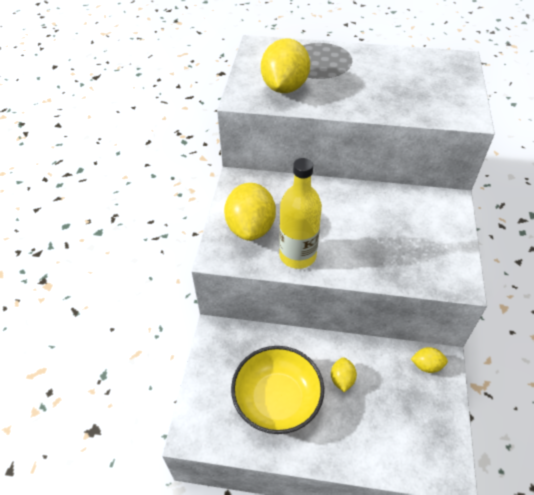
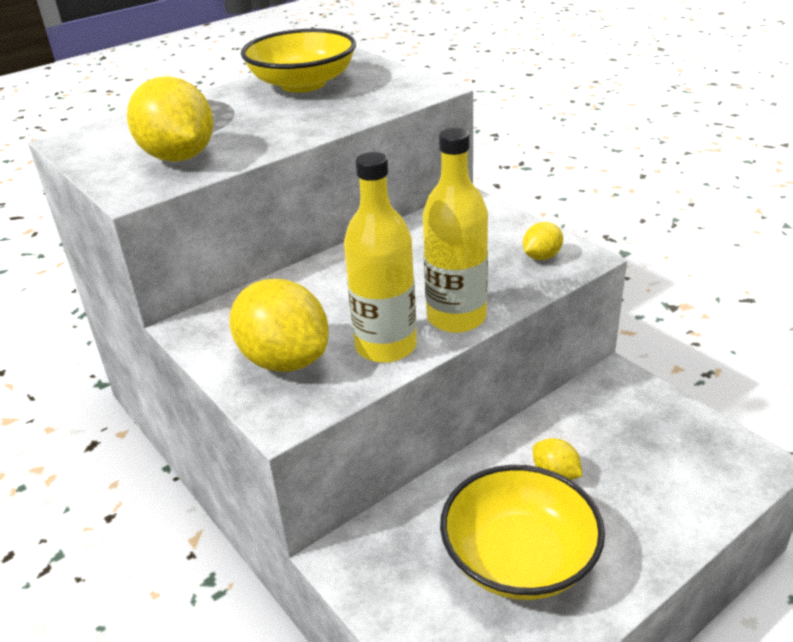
camera: 45 degrees left, 15 degrees down
(348, 266) = (456, 317): none -> yellow bottle
(407, 68) = (303, 84): none -> yellow bowl
(426, 365) = (610, 392): yellow lemon -> yellow lemon (541, 257)

